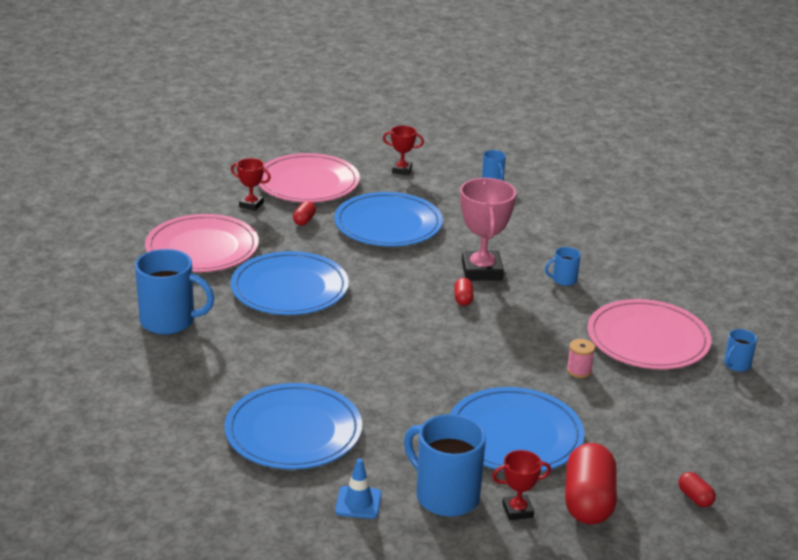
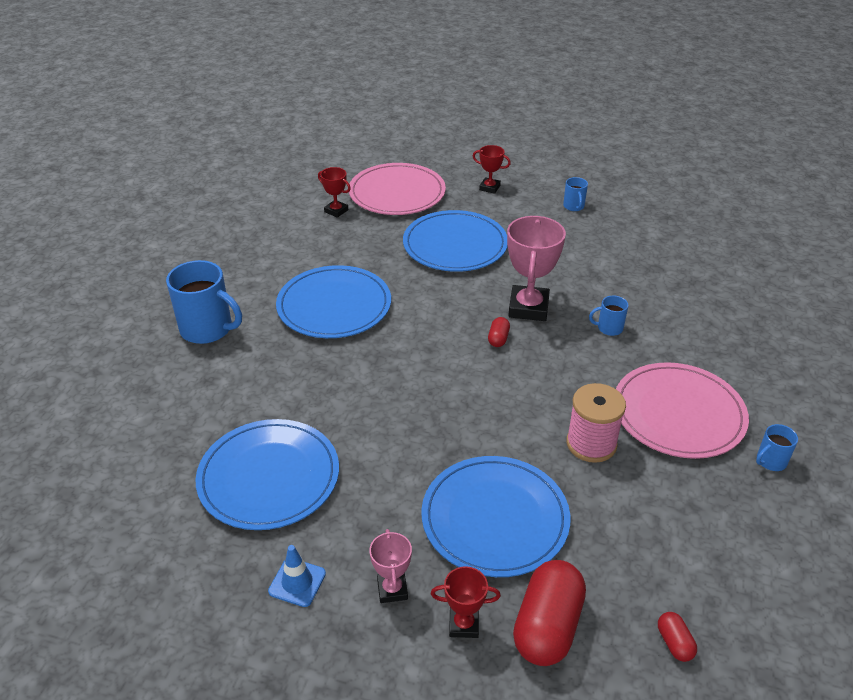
camera: 15 degrees right, 10 degrees up
(202, 248) = (272, 252): pink plate -> none
(304, 220) = (378, 232): red capsule -> none
(445, 496) = (392, 589): blue mug -> pink trophy
(579, 371) = (591, 444): pink spool -> pink spool, size x1.86

